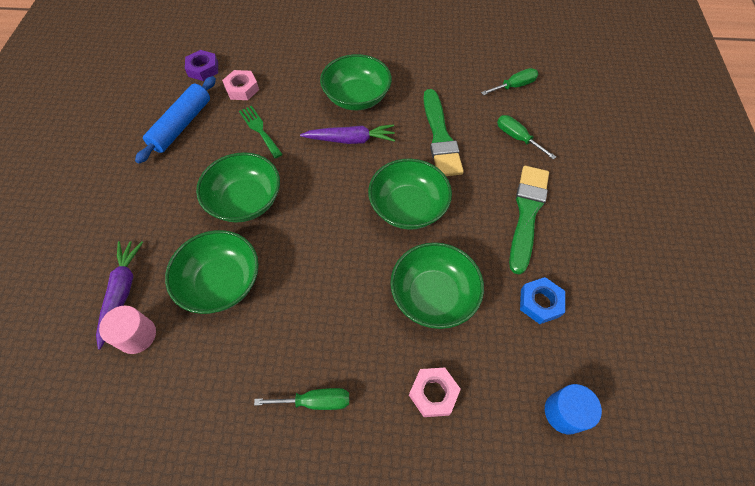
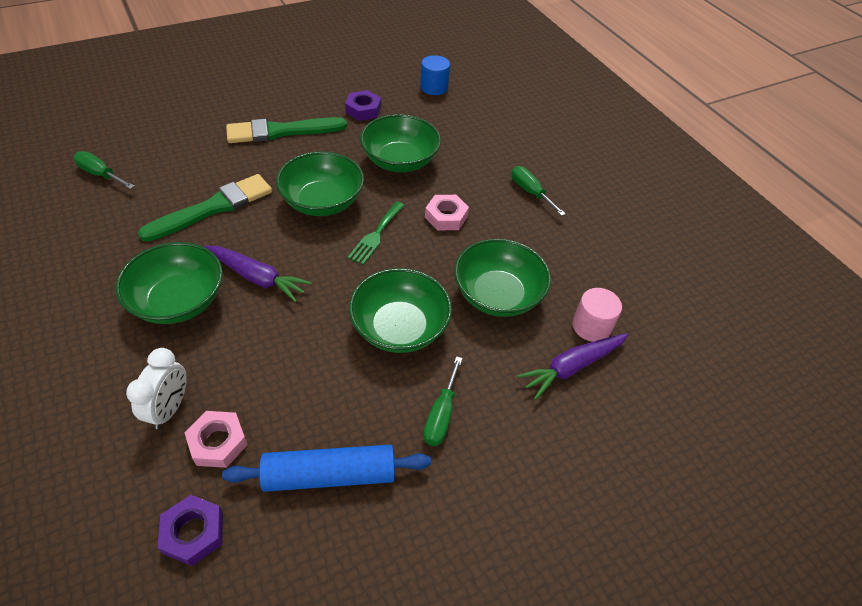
camera: 125 degrees left, 10 degrees down
(259, 129) = (287, 374): green fork -> green fork (376, 235)
(279, 76) = (169, 408): none -> white clock
(350, 140) = (257, 277): purple carrot -> purple carrot turned 150 degrees clockwise
(433, 393) = (472, 140): pink nut -> pink nut (446, 217)
(517, 138) = (186, 155): green screwdriver -> green screwdriver (441, 415)
(540, 303) = (363, 110): blue nut -> purple nut

